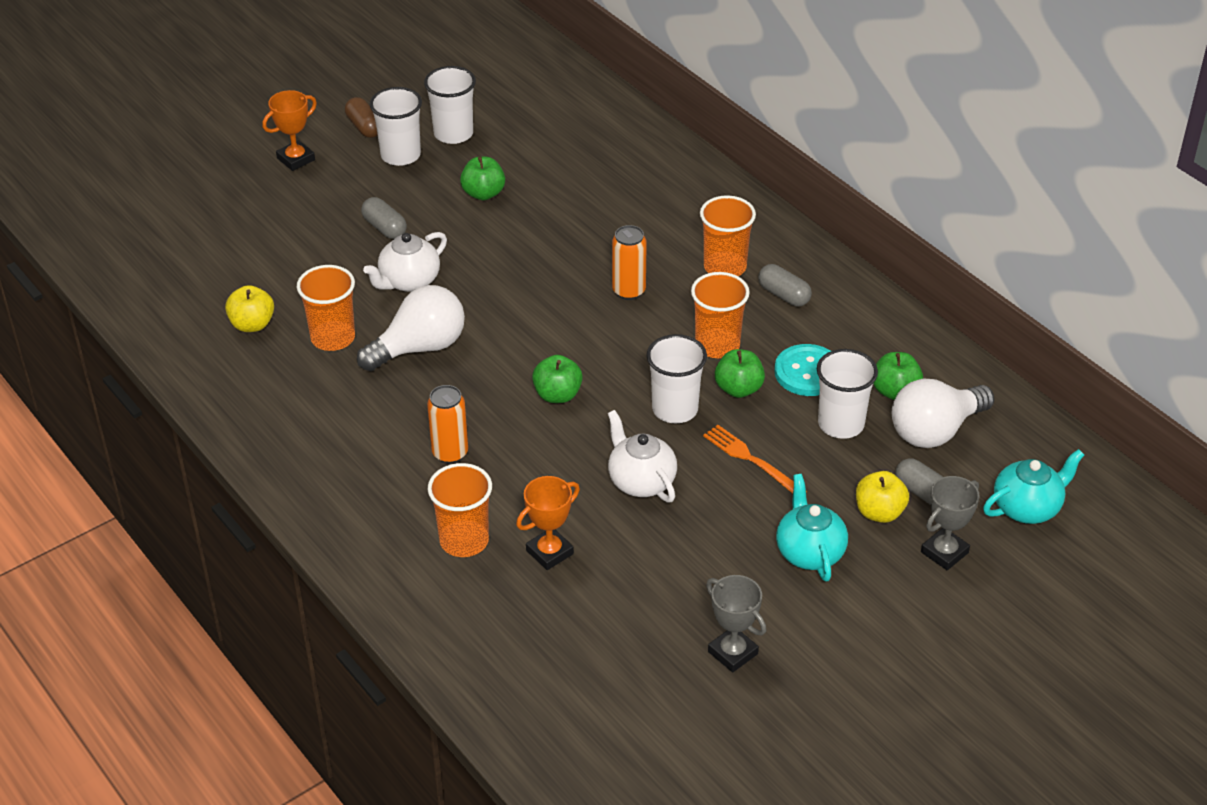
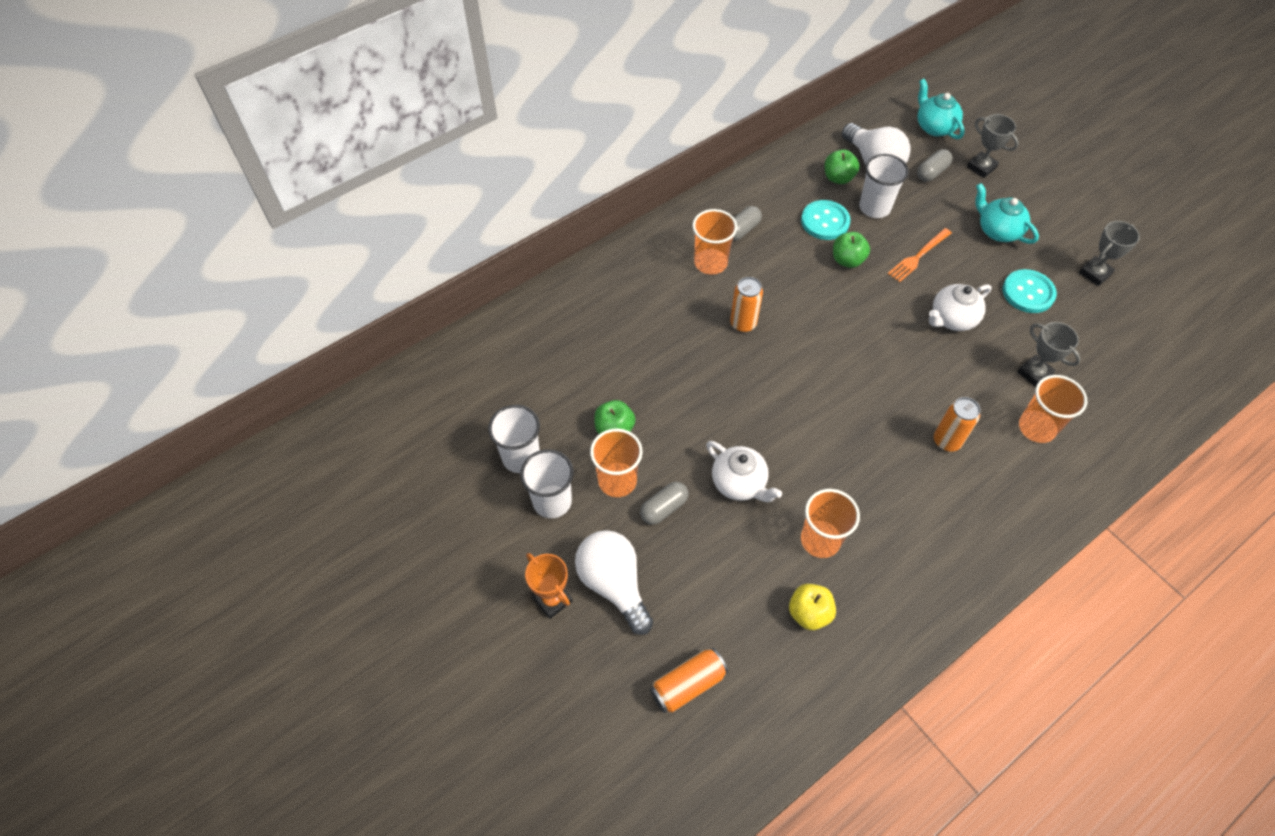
camera: 90 degrees left, 15 degrees up
(196, 242) = (688, 684): none -> orange can
(364, 127) = (503, 537): brown capsule -> none
(420, 348) = (826, 469): white light bulb -> white light bulb (614, 584)
(549, 552) = (1034, 373): orange trophy -> grey trophy
(557, 395) = (869, 370): green apple -> none
(675, 409) = (874, 297): white cup -> none
(691, 568) = (1028, 292): none -> turquoise button
(717, 345) = (801, 270): orange cup -> orange cup (617, 481)
(809, 552) = (997, 231): turquoise teapot -> turquoise teapot turned 60 degrees clockwise
(879, 512) = (954, 194): yellow apple -> none

